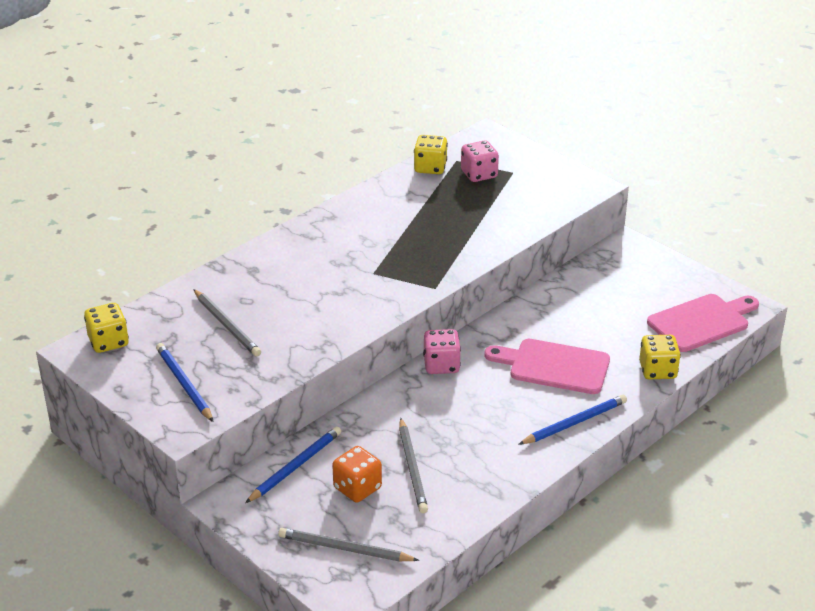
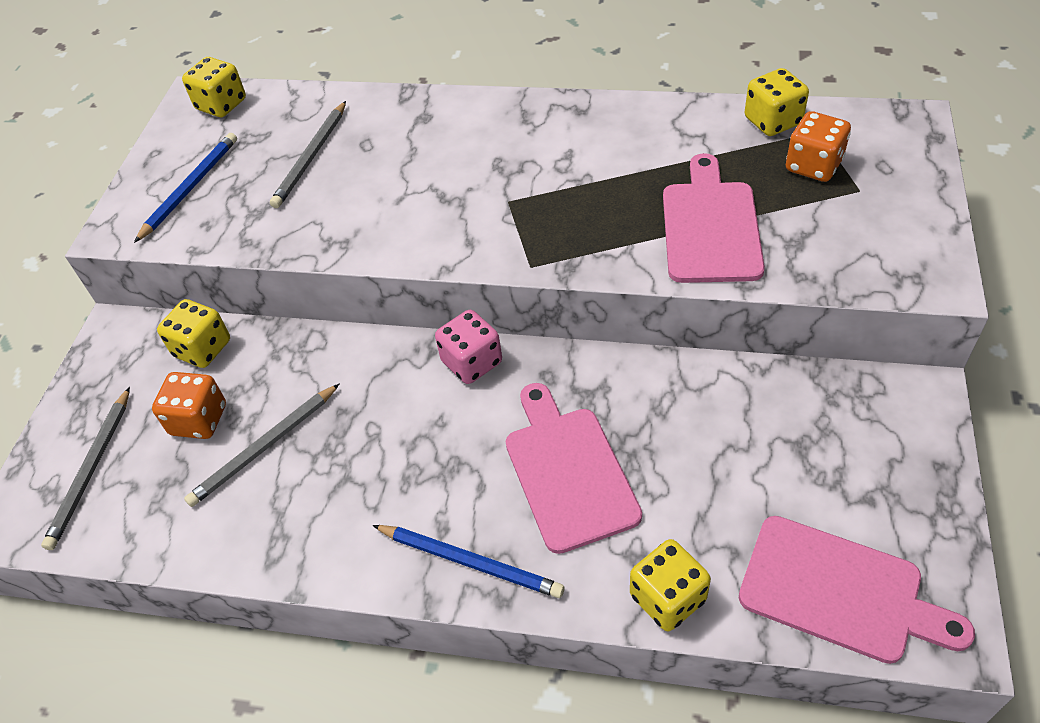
camera: 60 degrees right, 15 degrees up
(295, 466) = (203, 349): blue pencil -> yellow dice
(345, 549) = (92, 470): grey pencil -> grey pencil turned 150 degrees counterclockwise
(479, 174) = (813, 166): pink dice -> orange dice
(480, 223) = (710, 226): none -> pink cutting board

